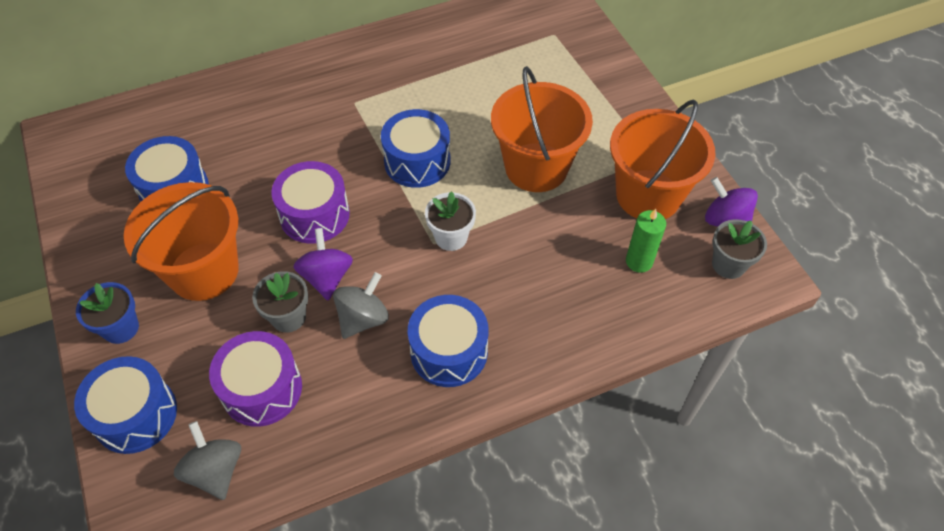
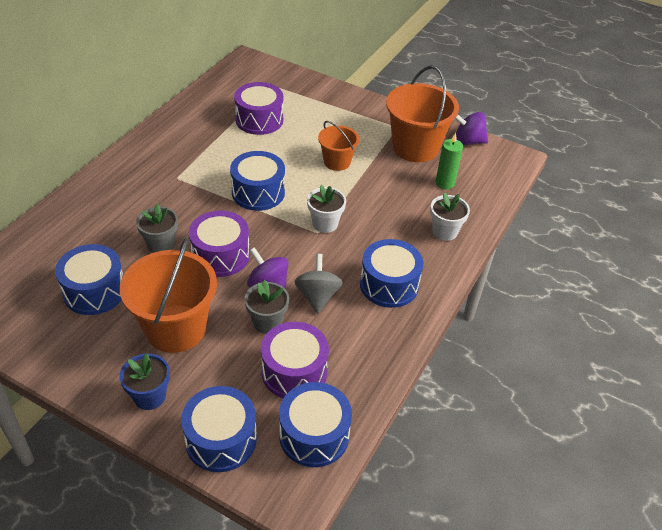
camera: 40 degrees left, 10 degrees down
(215, 470) = (314, 435): grey spinning top -> blue drum
(499, 73) = (259, 120): none -> purple drum
(536, 167) = (337, 162): orange bucket -> orange bucket, size x0.56
(577, 324) = (445, 231): none -> white flower pot
(728, 264) = (491, 162): grey flower pot -> grey flower pot (161, 244)

